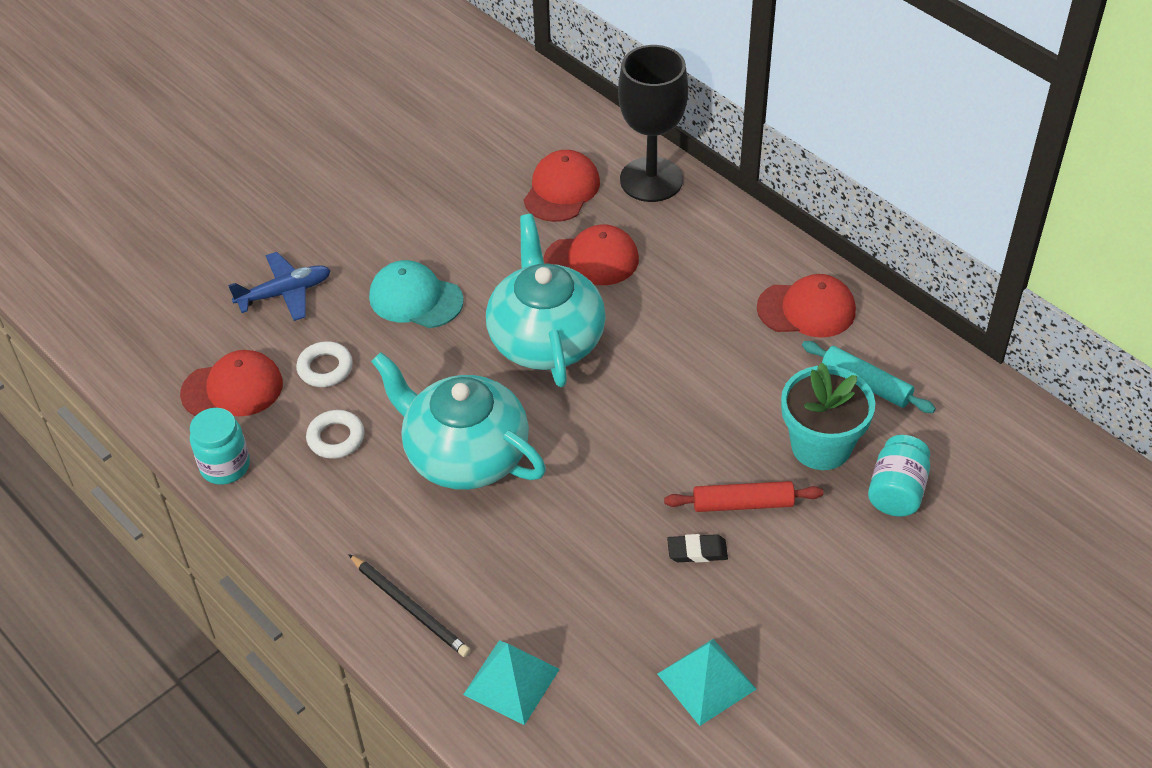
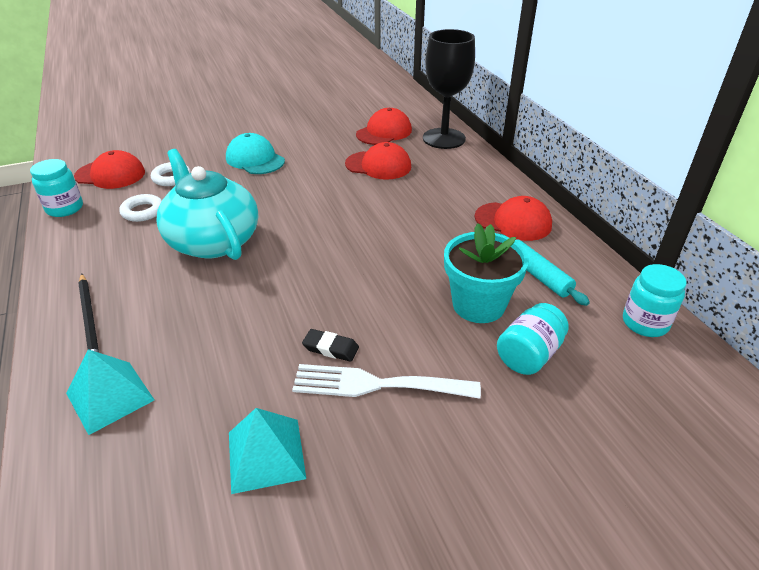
camera: 20 degrees right, 10 degrees down
(285, 293) = (184, 141): blue plane -> none
(546, 339) = (318, 195): turquoise teapot -> none
(742, 504) = (390, 326): red rolling pin -> none
(766, 576) = (376, 384): none -> white fork
(995, 413) = (645, 323): none -> turquoise jar

